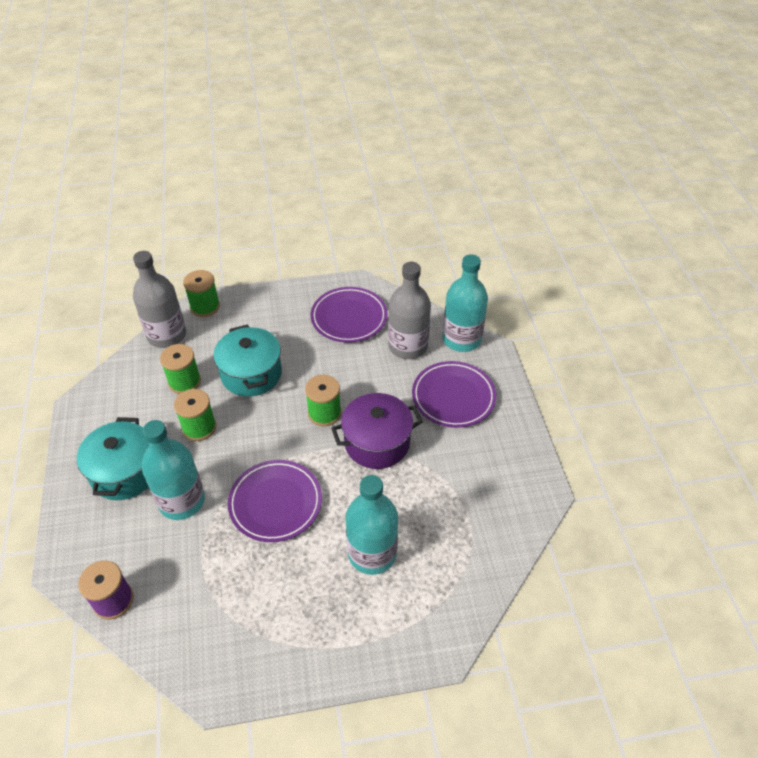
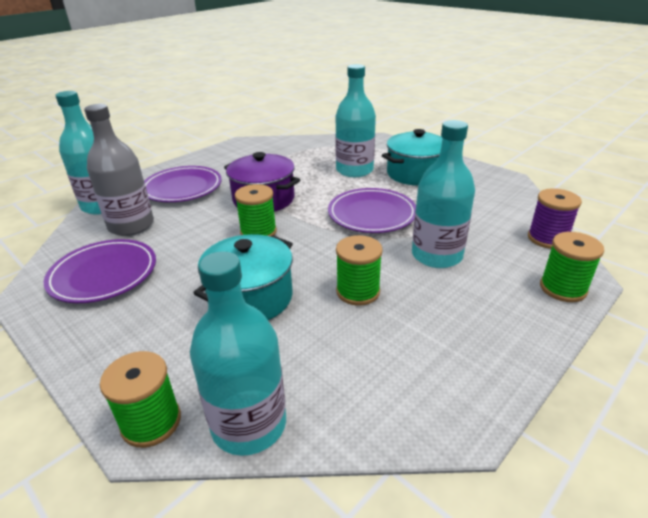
camera: 125 degrees left, 15 degrees down
(124, 472) = (467, 307): turquoise pot -> turquoise pot (415, 174)
(167, 335) = (249, 424): grey bottle -> turquoise bottle
(184, 382) = (313, 343): green spool -> green spool (563, 288)

